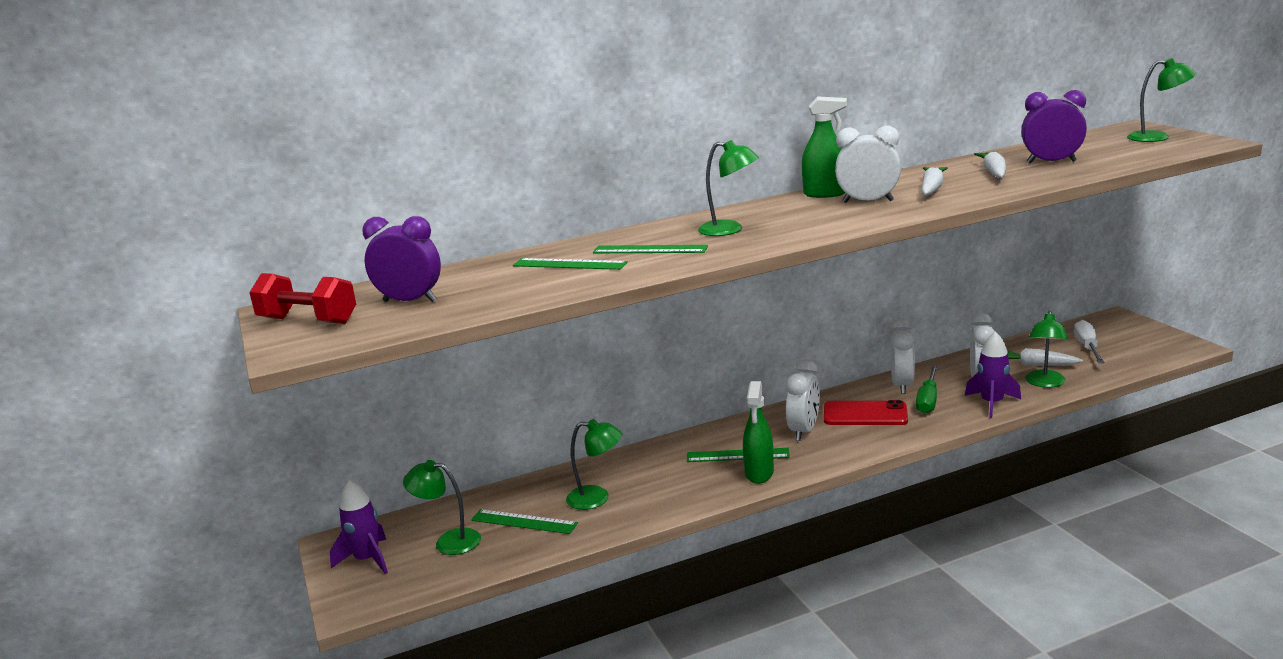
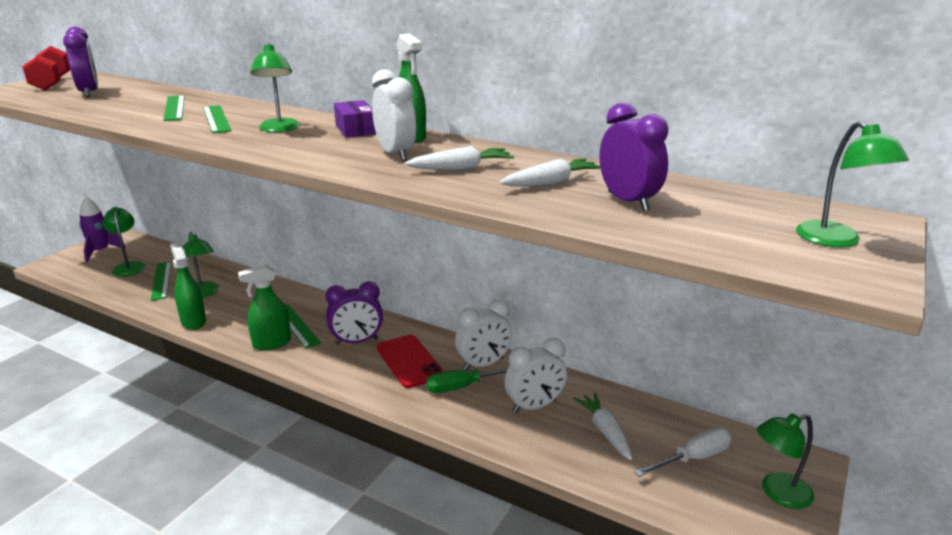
camera: 50 degrees right, 5 degrees up
(658, 512) = (193, 321): none -> green spray bottle
(773, 207) = (355, 129): none -> purple box
(804, 431) = (357, 341): white clock -> purple clock
(992, 403) = (487, 426): purple rocket -> none
(1045, 383) = (565, 449): green lamp -> green lamp (778, 493)

